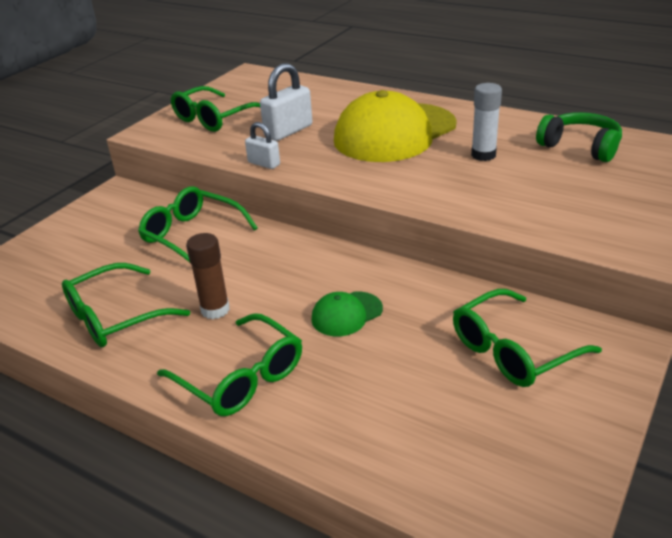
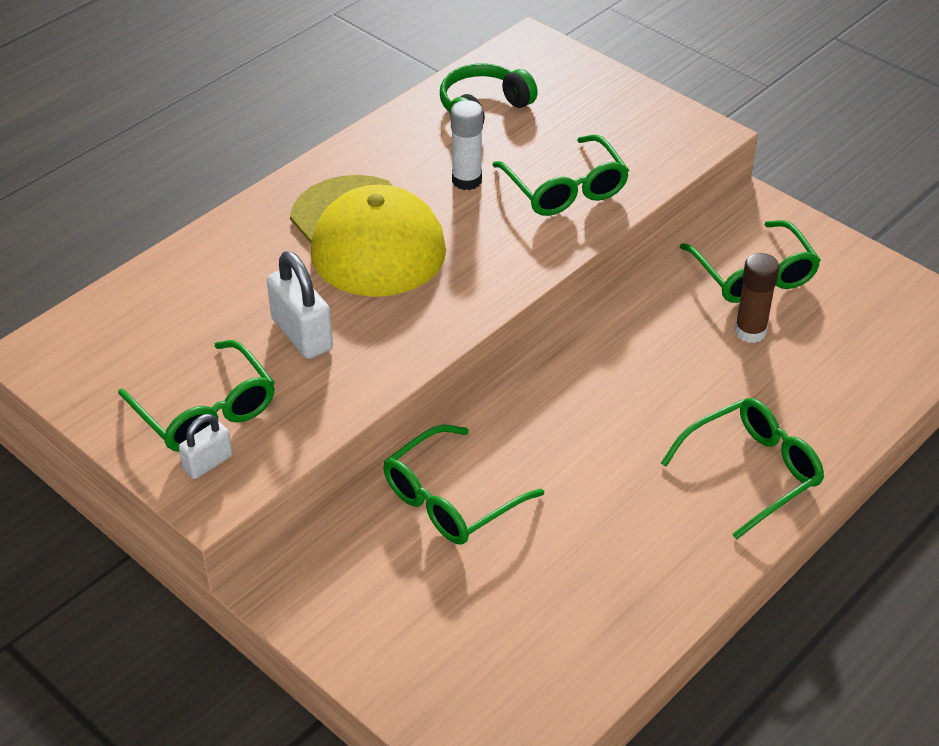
camera: 80 degrees left, 10 degrees up
(115, 317) = (616, 582): green glasses -> green glasses (565, 189)
(215, 310) = (629, 485): brown glue stick -> brown glue stick (750, 332)
(264, 164) = (394, 370): white padlock -> white padlock (208, 463)
(346, 314) = (668, 376): green cap -> none

